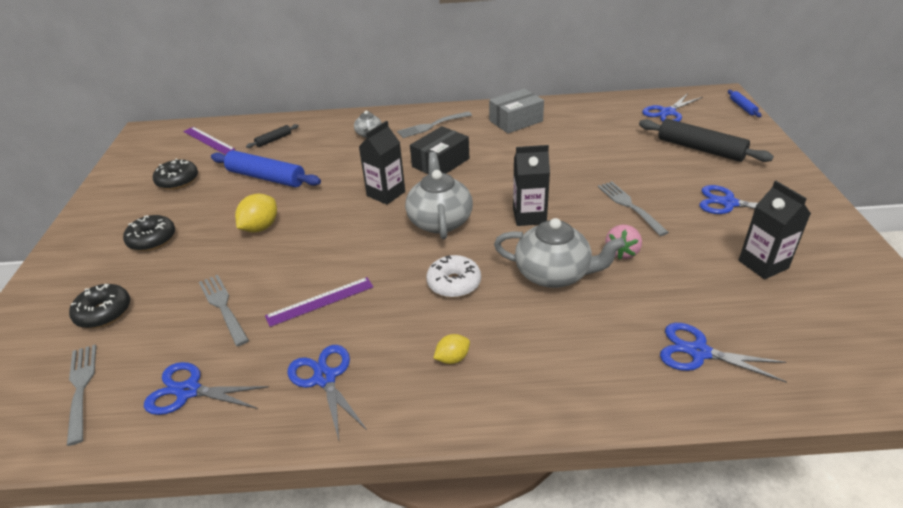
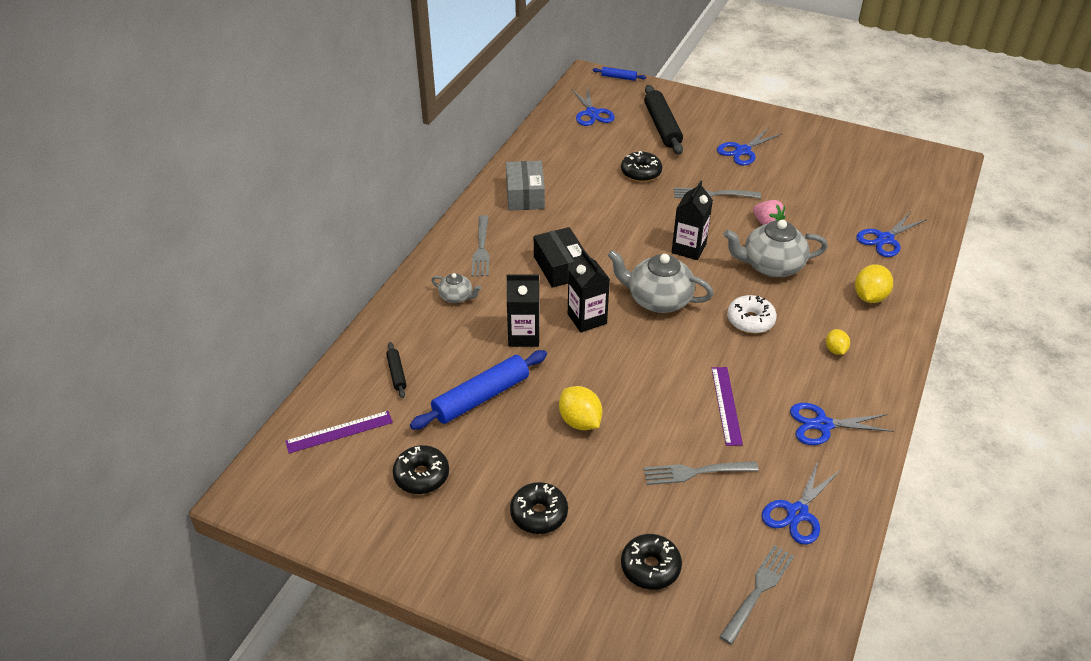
camera: 65 degrees left, 5 degrees up
(81, 389) = (758, 591): grey fork -> grey fork turned 120 degrees clockwise
(554, 274) = (771, 266): grey teapot -> grey teapot turned 135 degrees counterclockwise
(570, 365) = (869, 297): none -> yellow lemon
(613, 159) = (641, 172): none -> black donut
(700, 149) = (662, 126): black rolling pin -> black rolling pin turned 75 degrees counterclockwise
(763, 264) = (819, 173): black carton -> black carton (524, 336)

